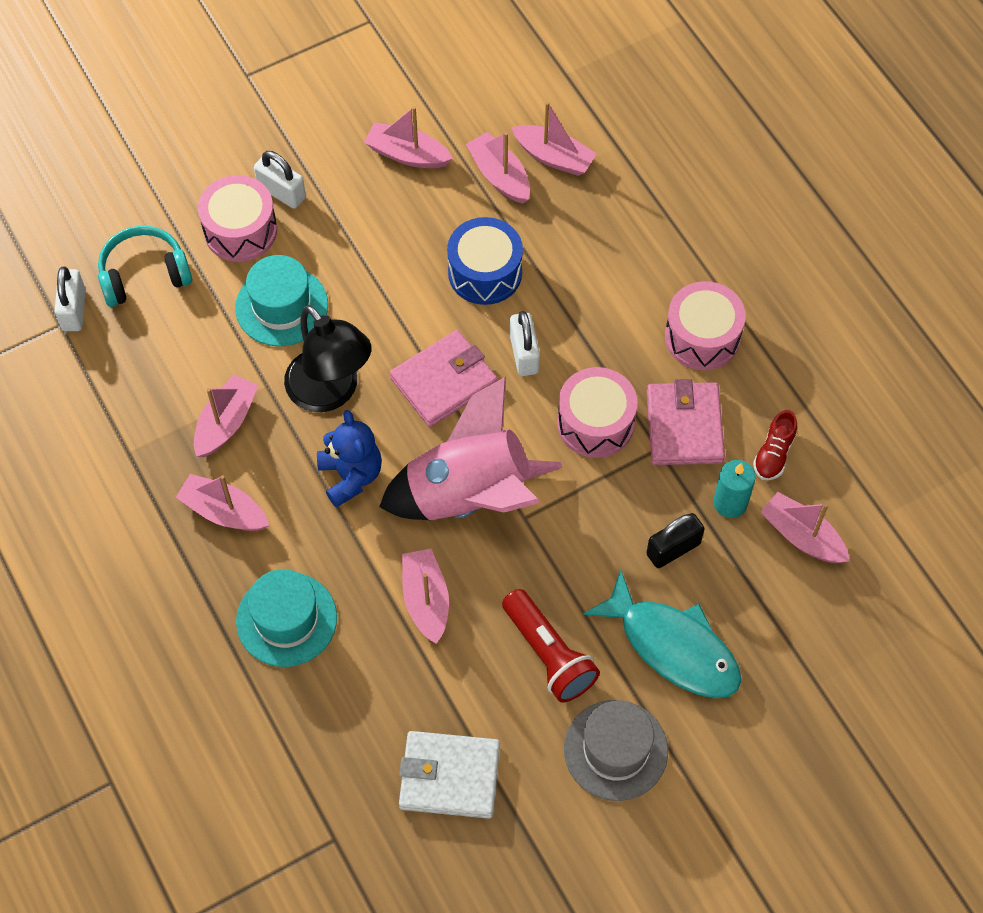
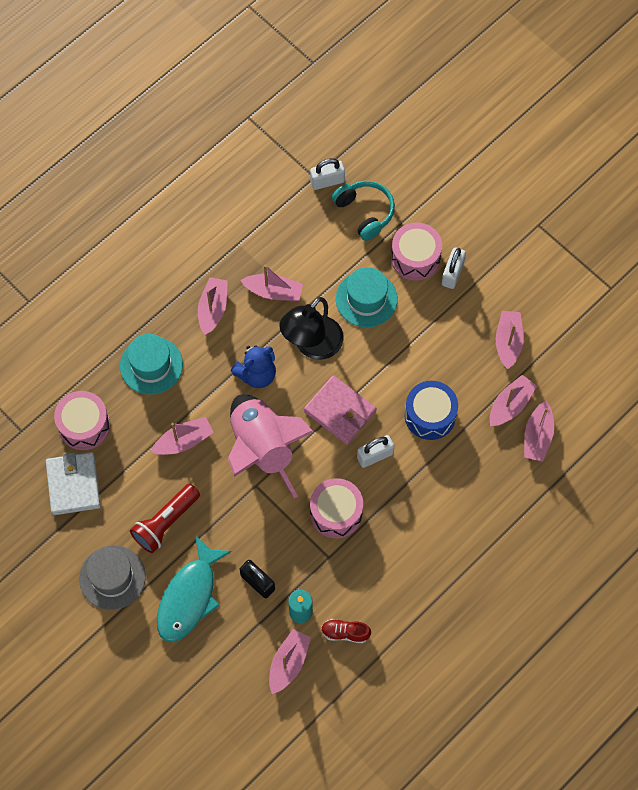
camera: 75 degrees right, 5 degrees up
(684, 426) = (349, 570): pink wallet -> none
(702, 337) = (422, 567): pink drum -> pink drum (84, 425)

